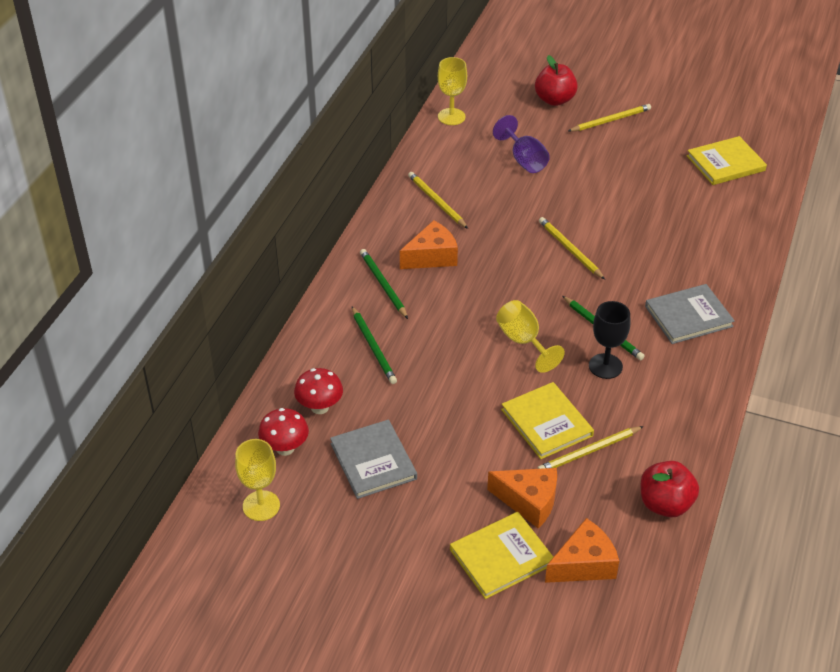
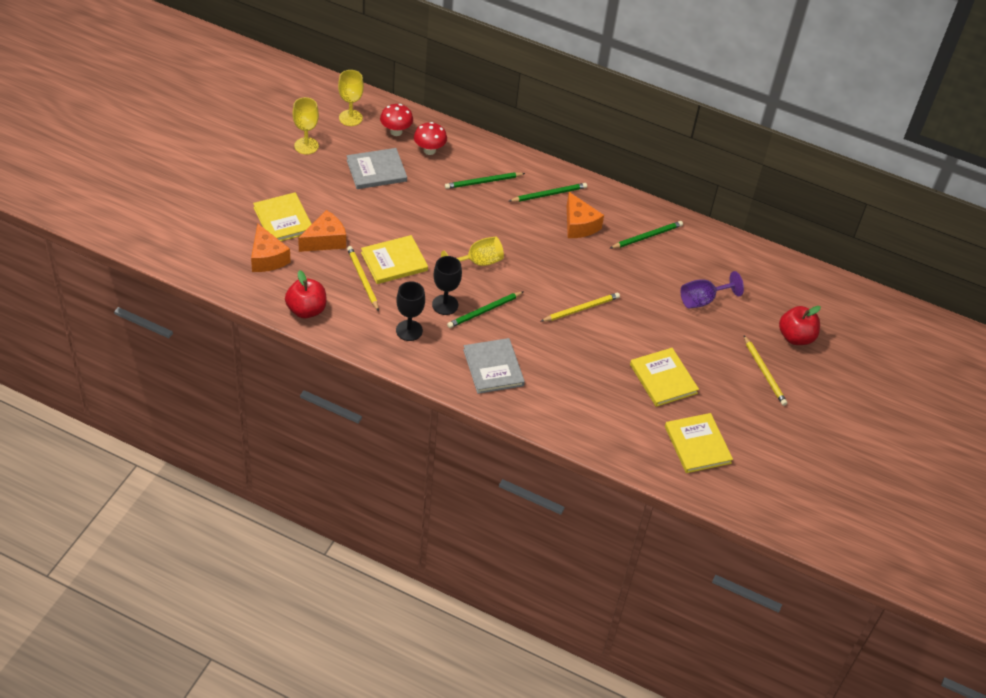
camera: 90 degrees right, 5 degrees up
(437, 202) = (647, 236): yellow pencil -> green pencil
(451, 117) = (766, 261): yellow goblet -> yellow goblet (306, 146)
(529, 501) = (325, 240): orange cheese -> orange cheese turned 150 degrees counterclockwise
(648, 187) = (663, 379): none -> yellow book
(660, 396) = (409, 330): none -> black goblet

